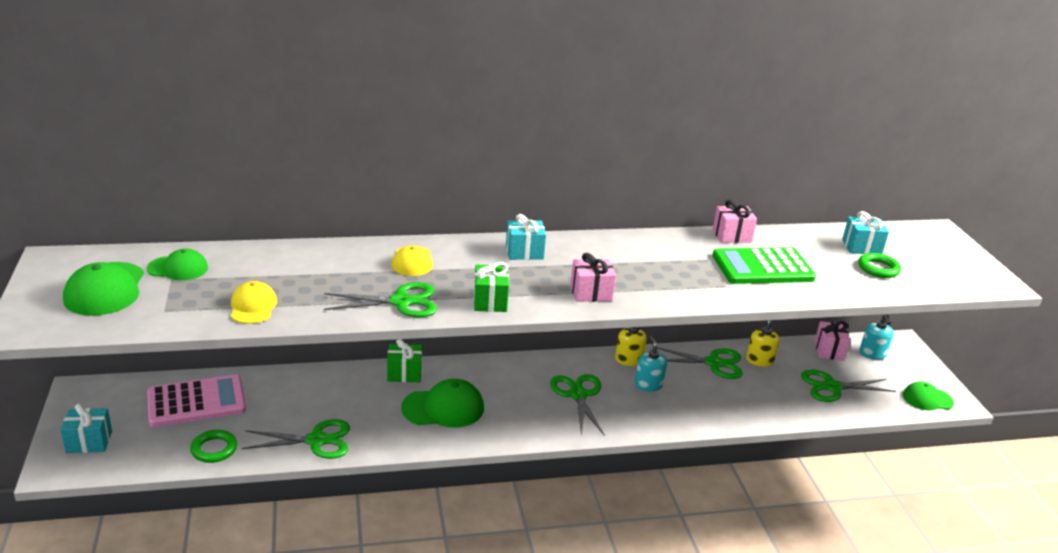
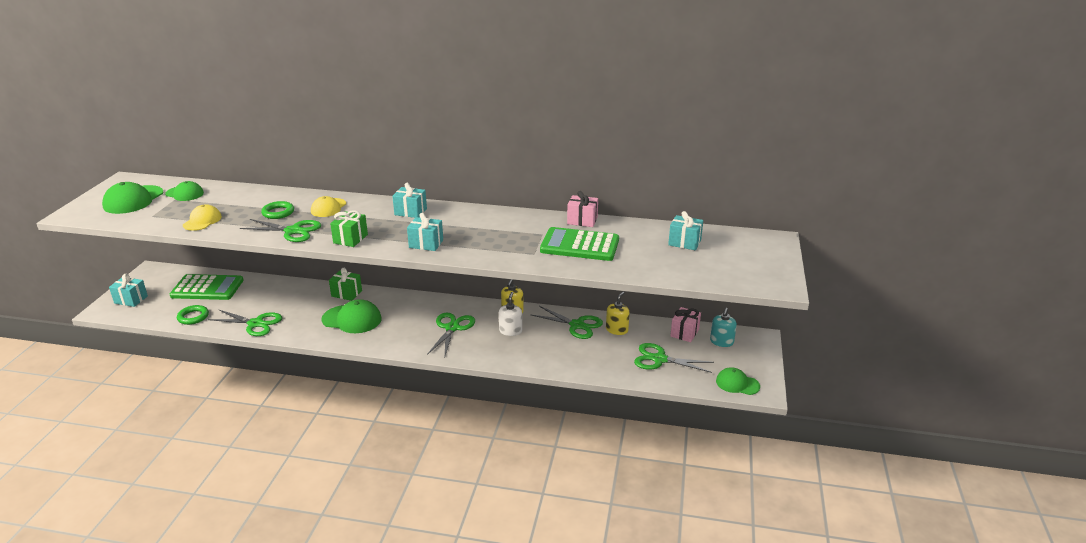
camera: 25 degrees right, 0 degrees up
(196, 402) = (207, 288): pink calculator -> green calculator
(591, 293) = (426, 244): pink gift -> turquoise gift
(648, 385) = (510, 331): turquoise soap dispenser -> white soap dispenser
(878, 269) = (679, 259): green ring -> green ring (278, 213)

